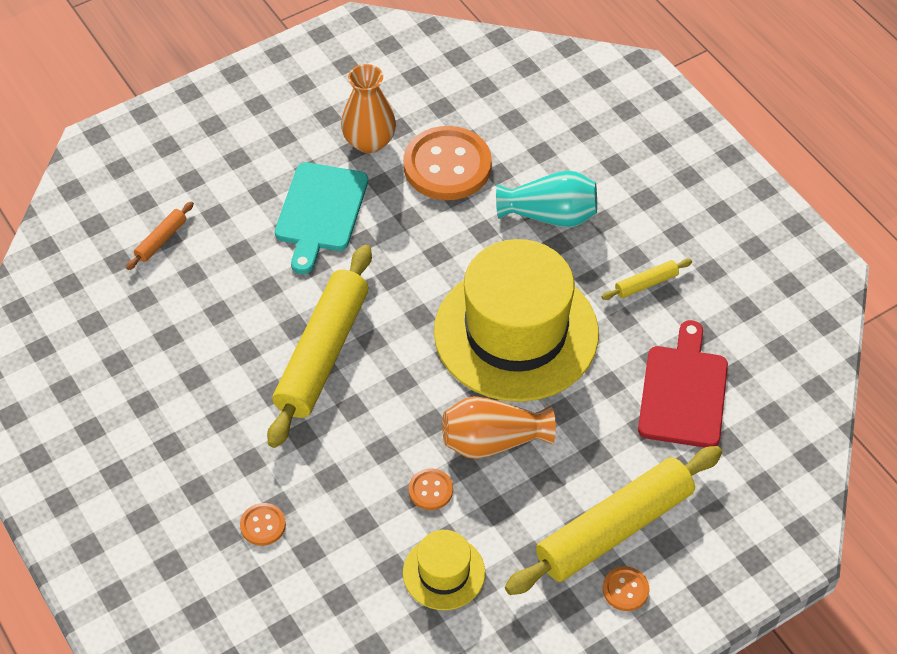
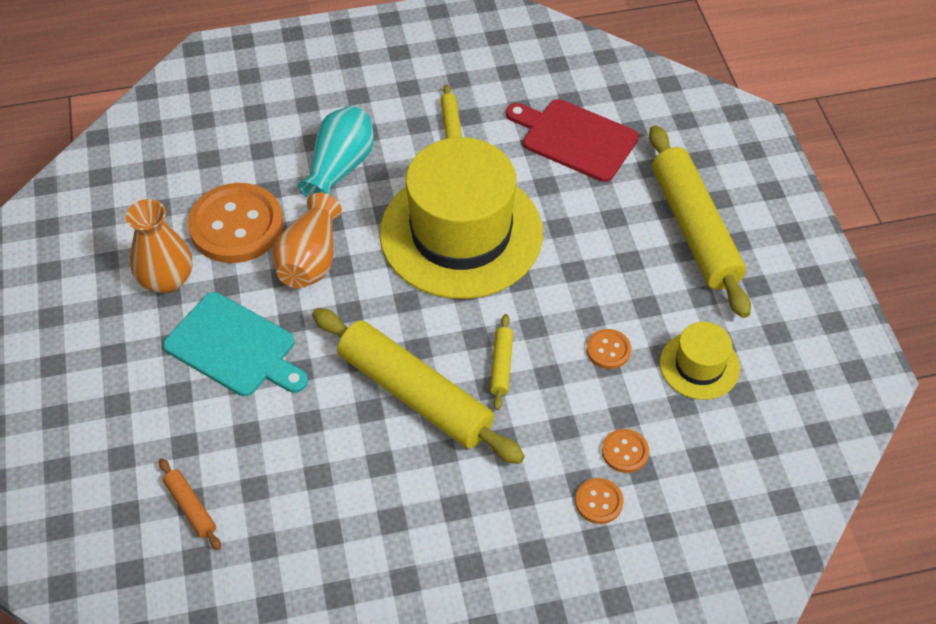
camera: 70 degrees left, 0 degrees up
(378, 409) = (501, 365): none -> yellow rolling pin
(493, 441) = (573, 287): orange vase -> orange vase (310, 259)
(625, 589) = (755, 241): orange button -> orange button (625, 452)

